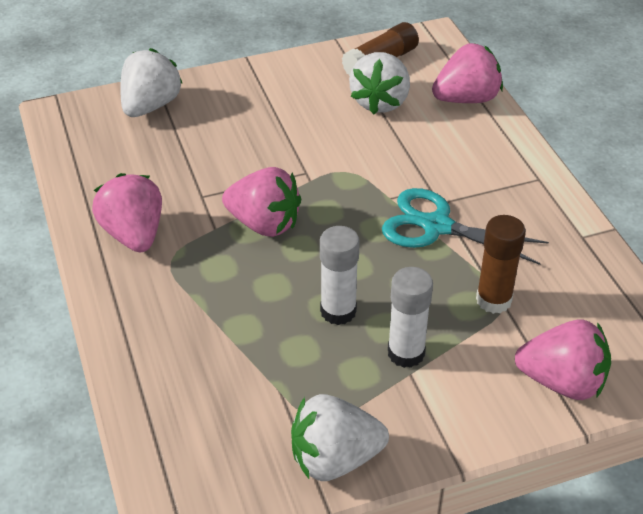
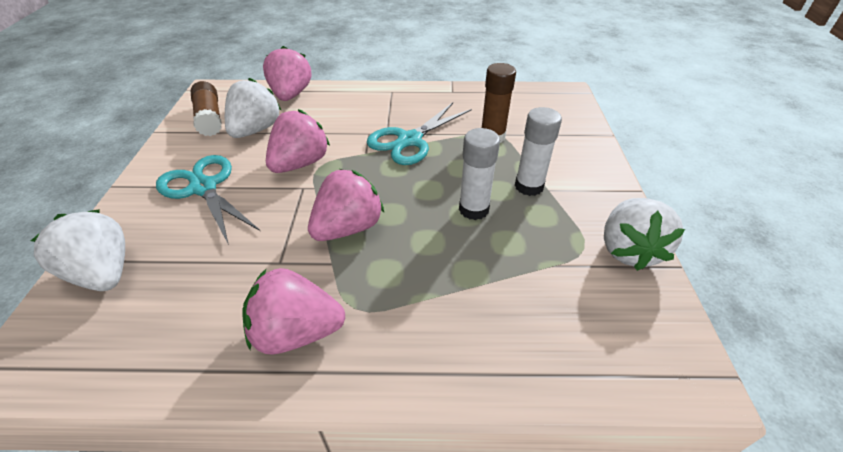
camera: 70 degrees left, 0 degrees up
(271, 109) = (203, 188): none -> turquoise scissors
(380, 102) = (256, 130): white strawberry -> white strawberry turned 105 degrees counterclockwise
(562, 382) = (571, 131): pink strawberry -> pink strawberry (300, 163)

